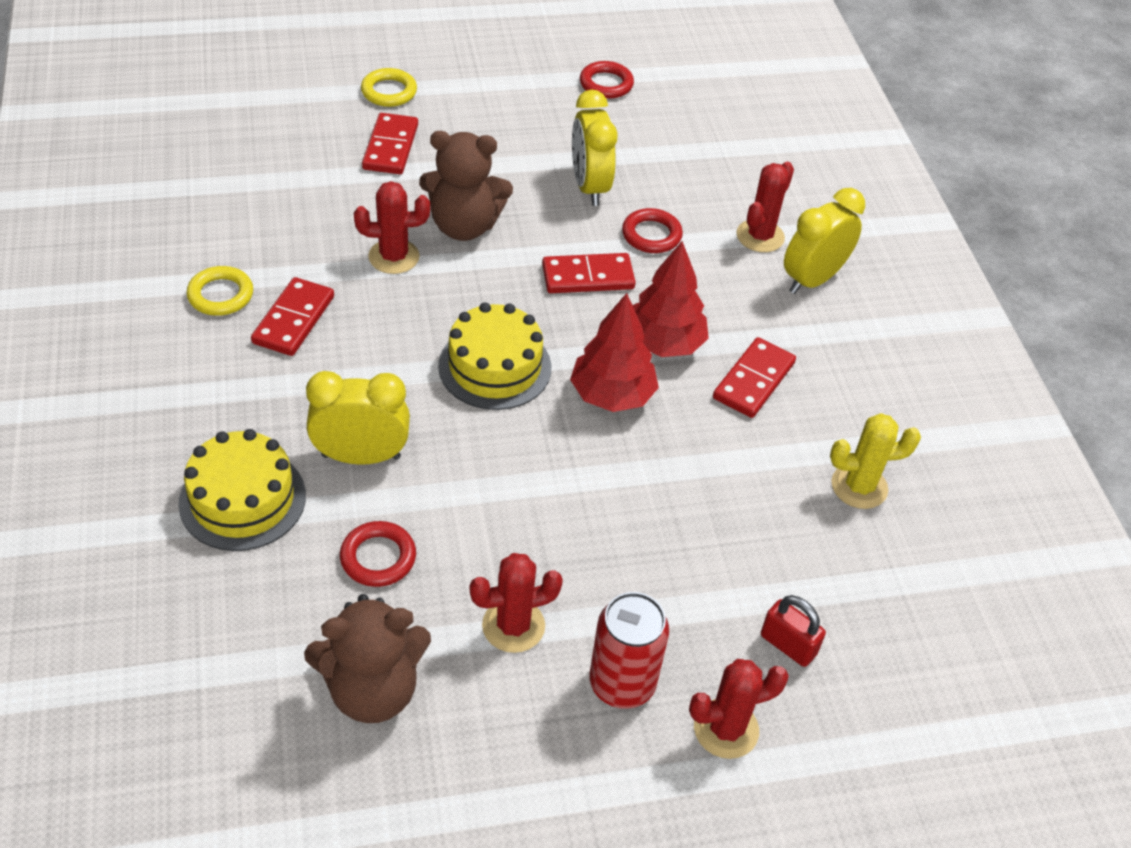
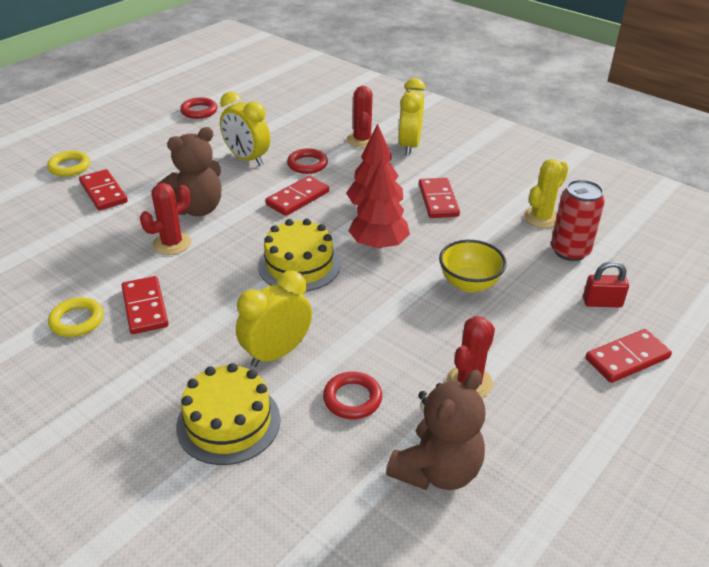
camera: 35 degrees left, 10 degrees down
(622, 683) = (556, 372): red can -> red can (570, 251)
(656, 513) = (469, 284): none -> yellow bowl
(726, 729) = (627, 358): red cactus -> red domino

